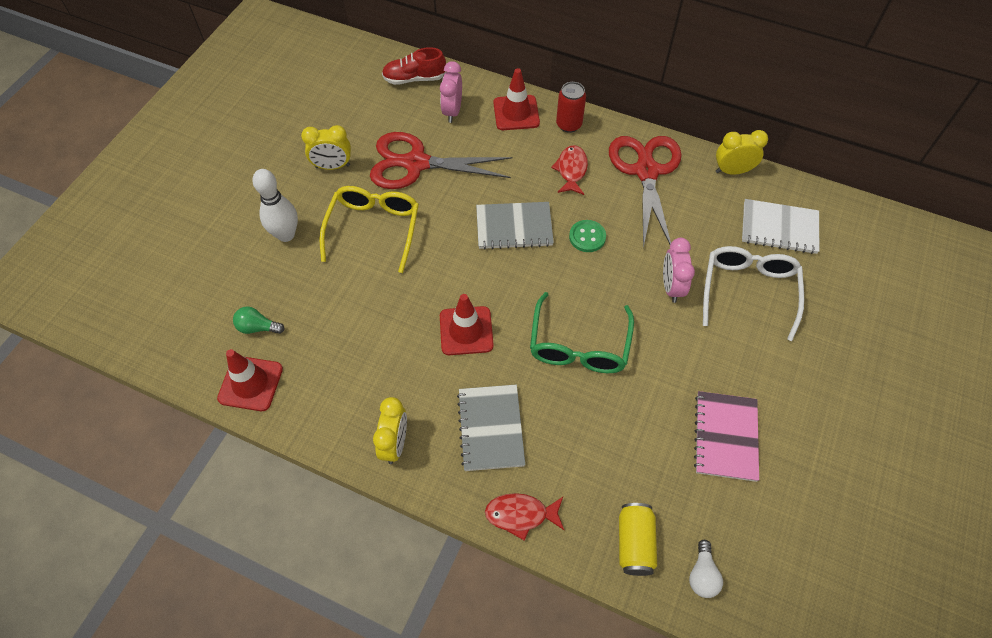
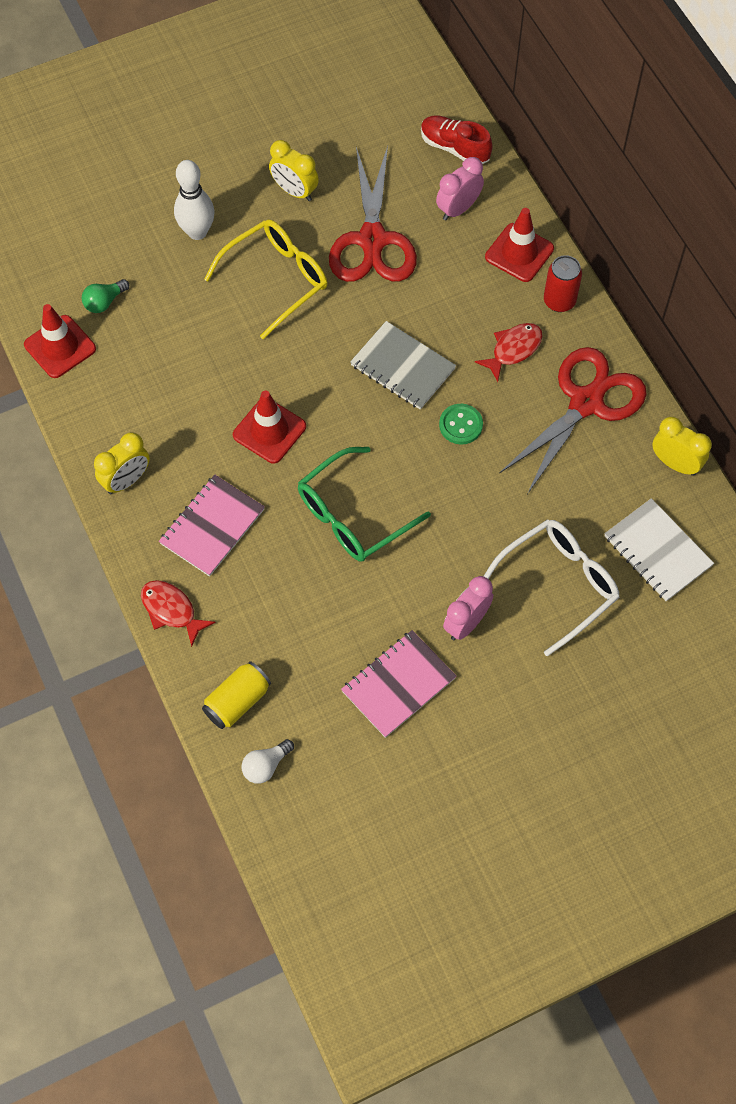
camera: 40 degrees right, 5 degrees up
(258, 327) = (104, 302): green light bulb -> green light bulb turned 90 degrees counterclockwise
(416, 163) = (372, 240): red scissors -> red scissors turned 135 degrees counterclockwise
(490, 428) = (212, 526): grey notebook -> pink notebook
(671, 287) = (490, 527): pink clock -> pink clock (466, 623)

